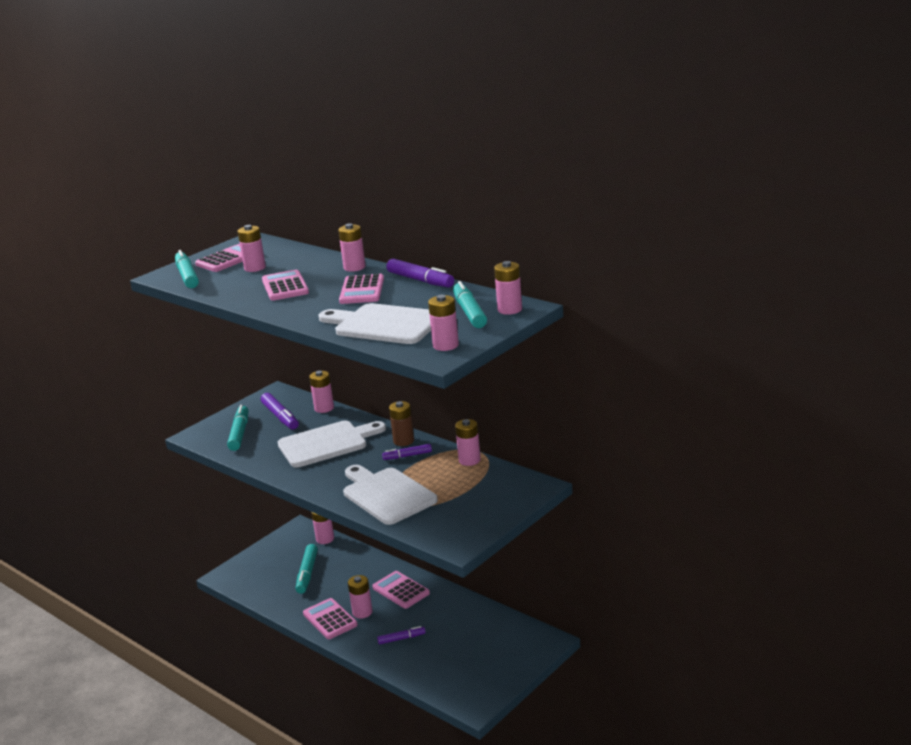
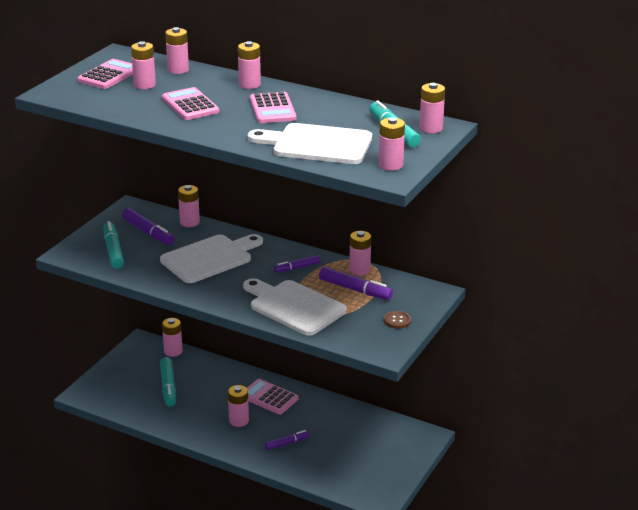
camera: 15 degrees left, 5 degrees up
(187, 276) = (77, 93): turquoise marker -> none
(295, 254) = (178, 70): none -> pink battery
(330, 619) = (209, 429): pink calculator -> none
(403, 441) = (286, 253): brown battery -> none
(420, 280) = (325, 98): purple marker -> purple marker (355, 290)
(485, 513) = (397, 320): none -> brown button

